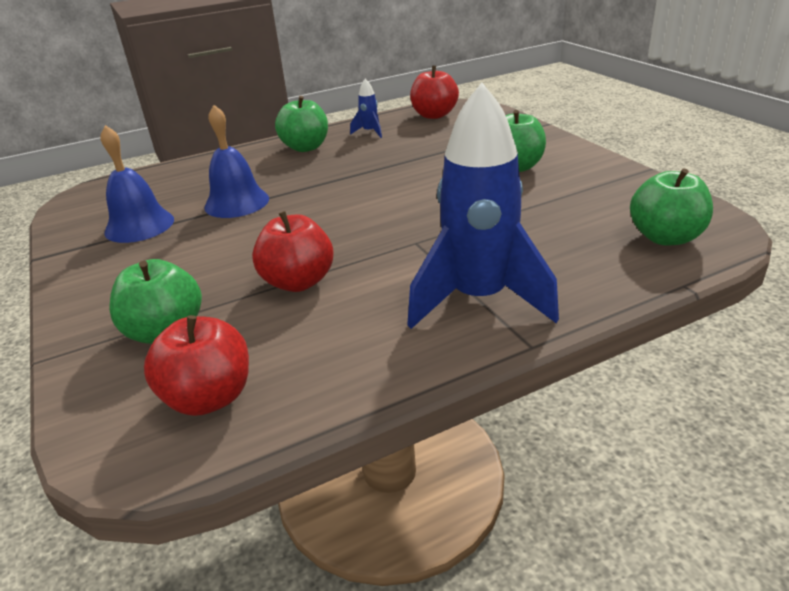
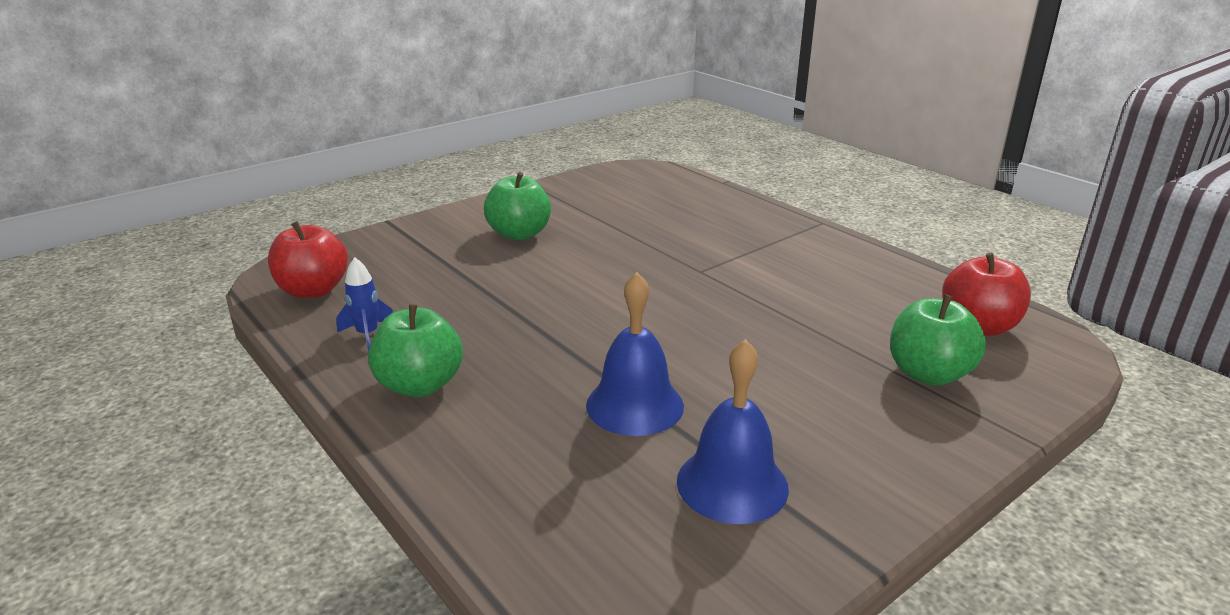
camera: 105 degrees left, 5 degrees down
(298, 282) = (801, 318): red apple -> none
(479, 299) = (779, 239): blue rocket -> none
(665, 237) = (658, 183): green apple -> none

